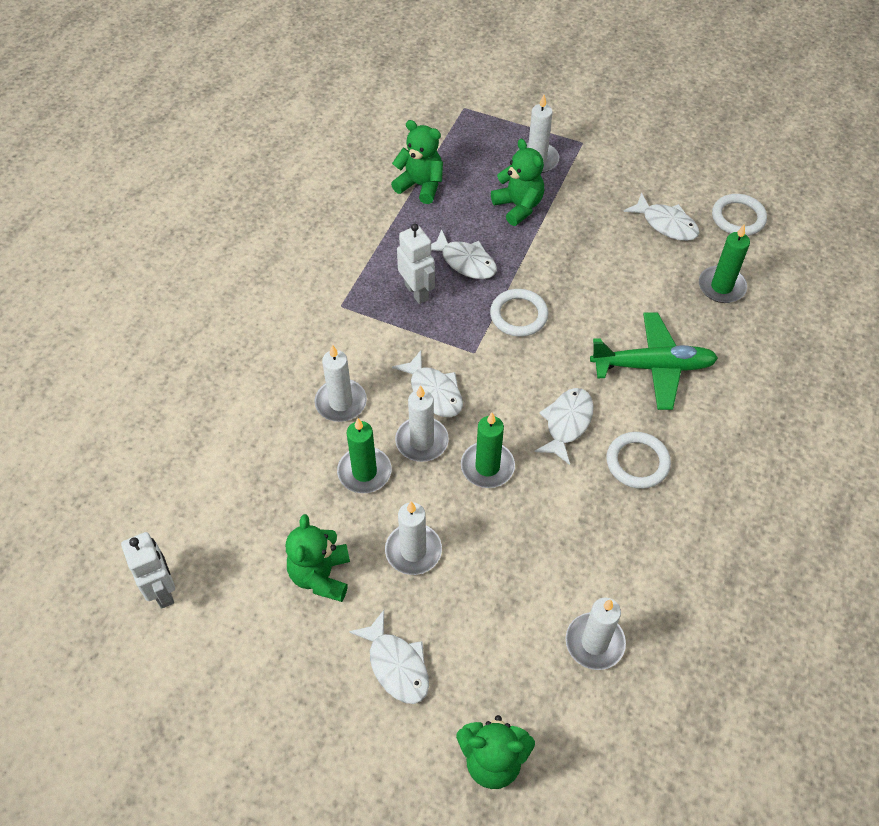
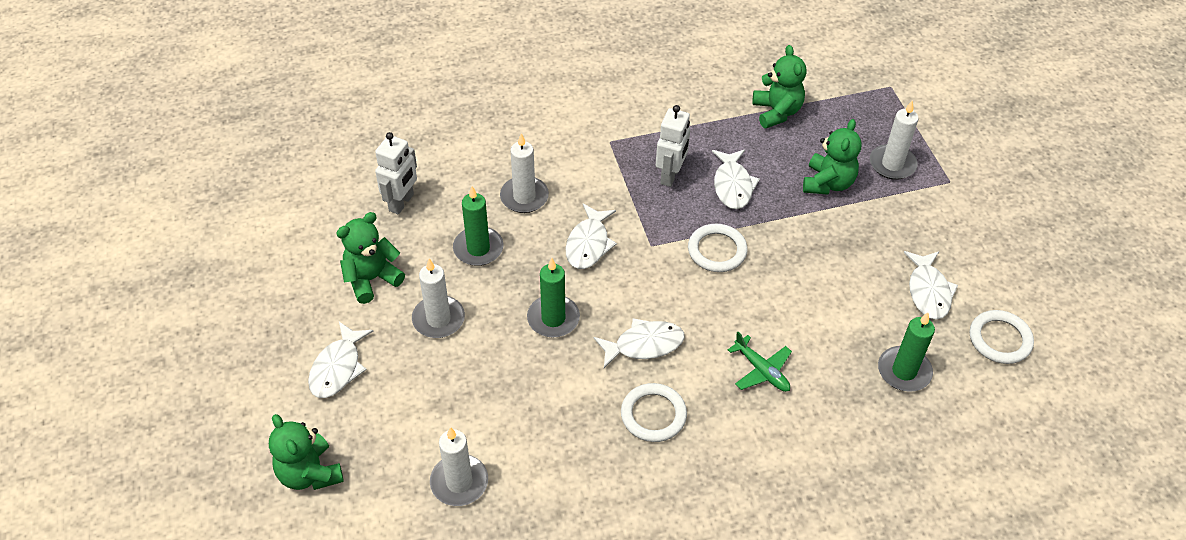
camera: 50 degrees right, 5 degrees down
(163, 591) = (288, 204): white robot -> white robot (401, 203)
(422, 441) = (537, 265): white candle -> none
(653, 367) = (761, 370): green plane -> green plane, size x0.56

